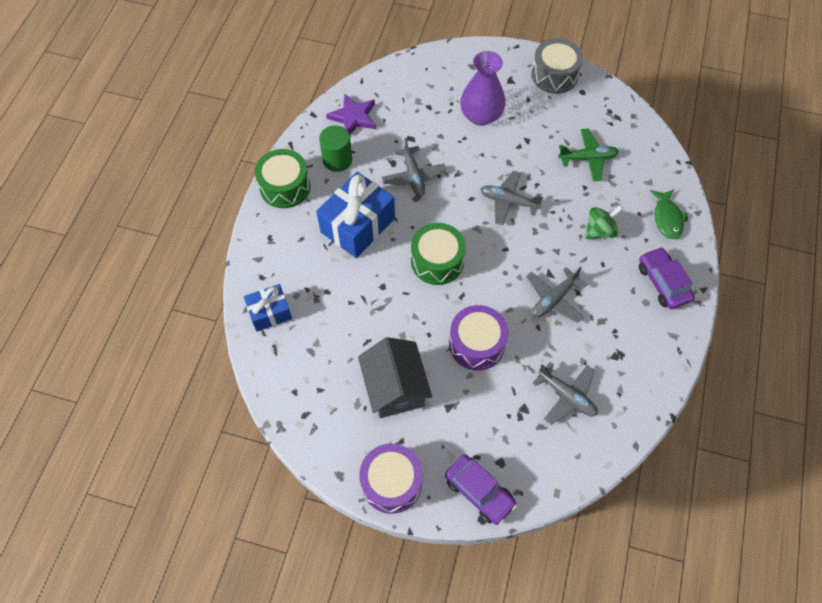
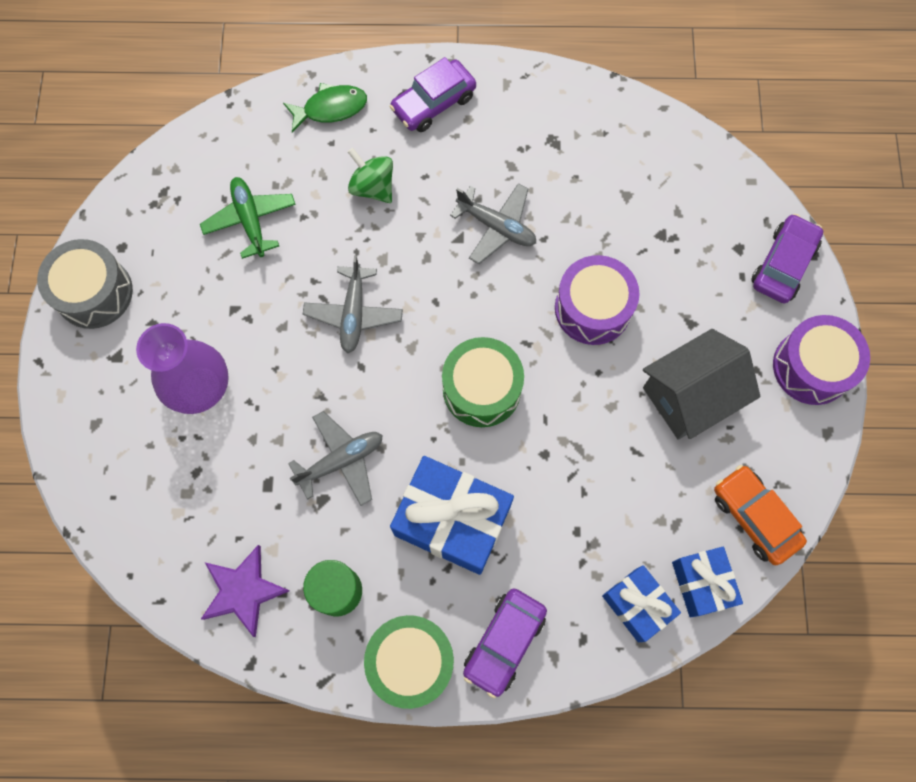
camera: 105 degrees left, 10 degrees up
(268, 355) = (701, 583): none -> blue gift
(277, 235) = (504, 642): none -> purple car
(298, 402) = (754, 517): none -> orange car
(566, 396) = (628, 190): grey plane -> none

